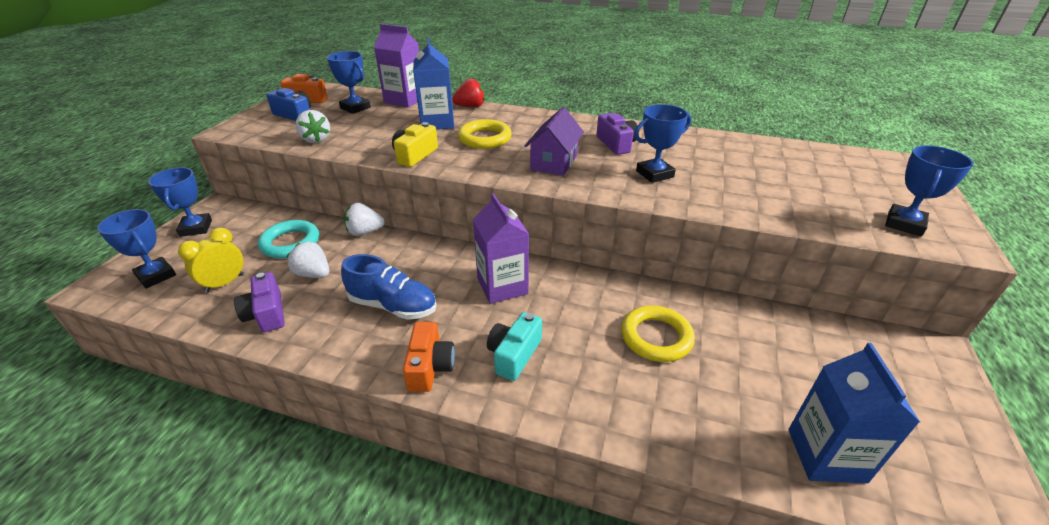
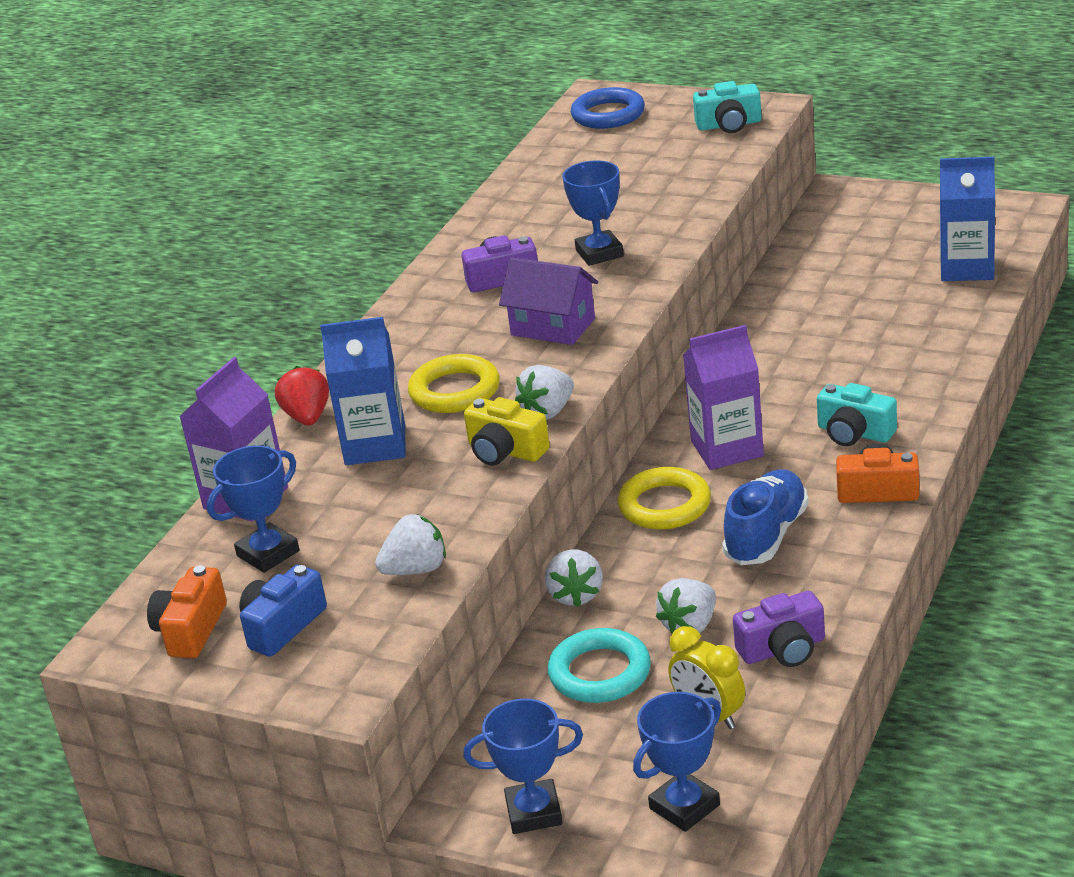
camera: 80 degrees left, 5 degrees down
(452, 165) = (548, 412): none -> white strawberry
(656, 337) = (822, 340): yellow ring -> yellow ring (664, 505)
(880, 169) = (608, 114): none -> blue ring
(904, 224) = (729, 125): blue trophy -> turquoise camera

